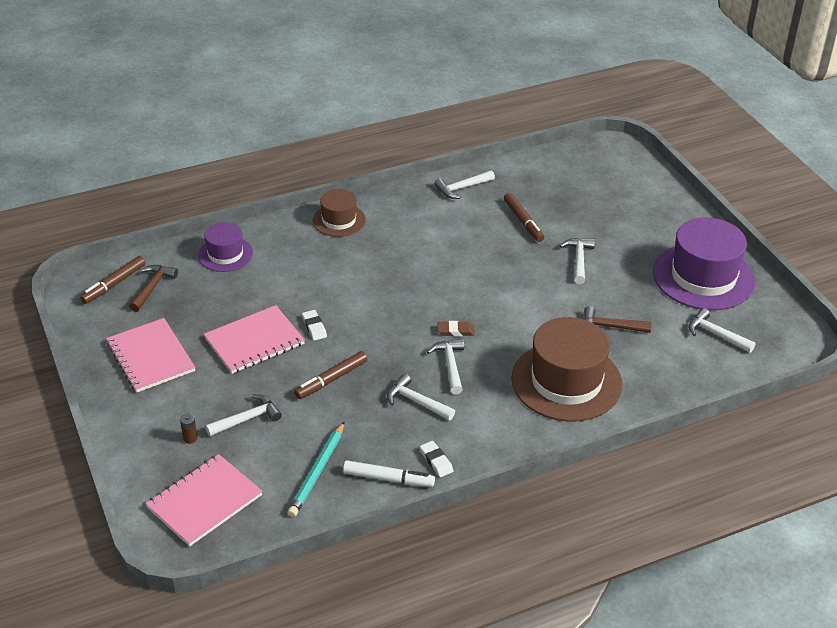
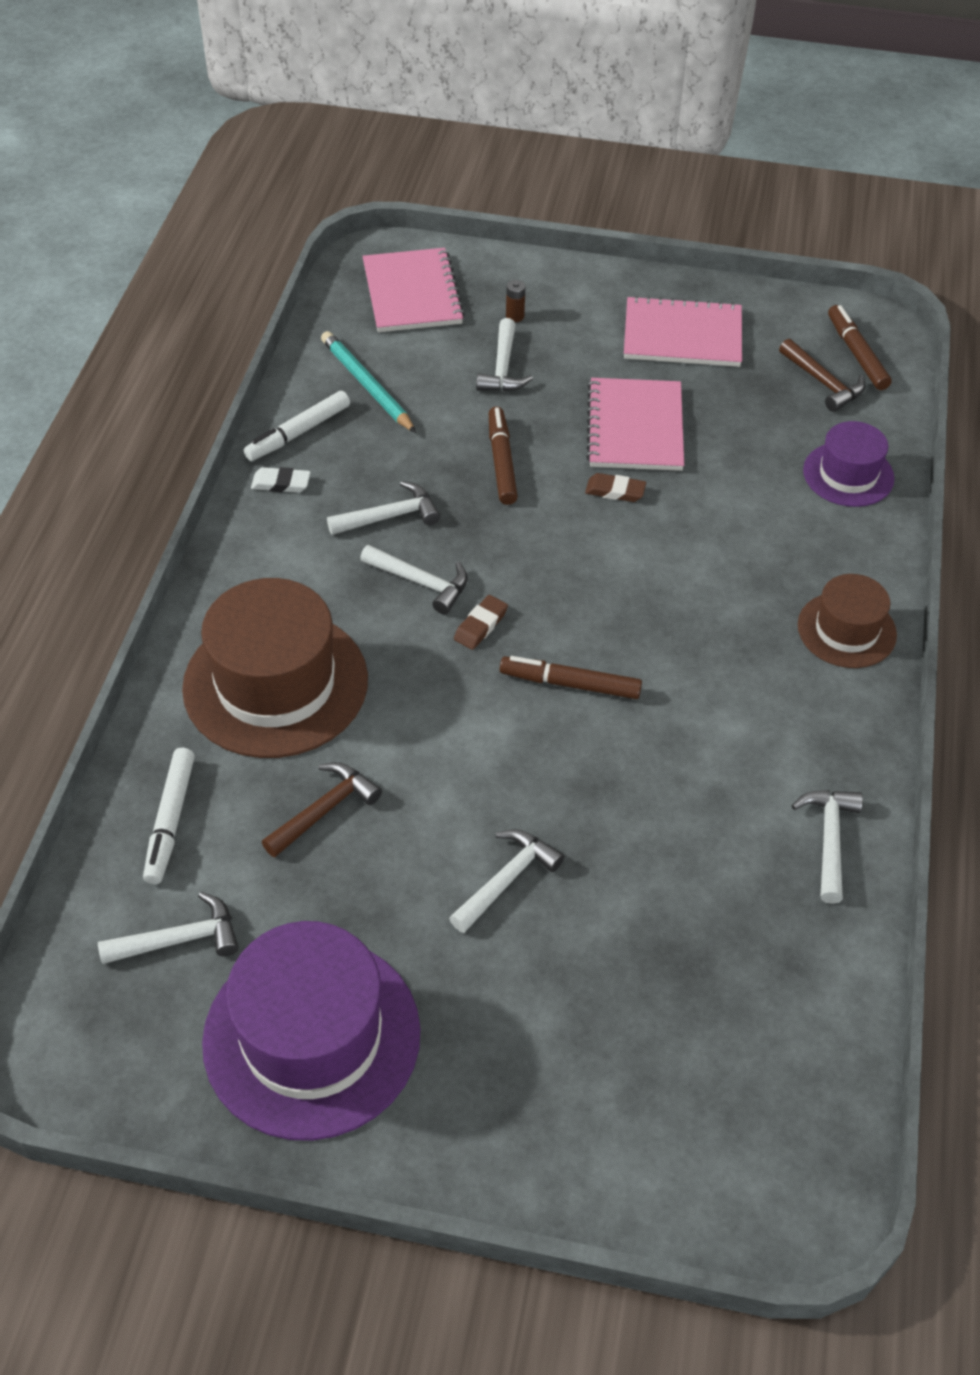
camera: 125 degrees right, 10 degrees up
(314, 327) = (615, 491): white eraser -> brown eraser
(523, 221) = (668, 869): brown marker -> brown marker (570, 684)
(578, 260) = (507, 879): white hammer -> white hammer turned 90 degrees counterclockwise
(673, 371) = (171, 821): none -> white marker

